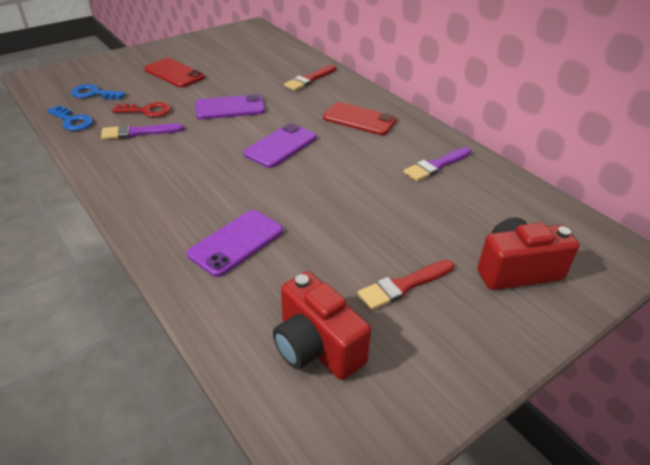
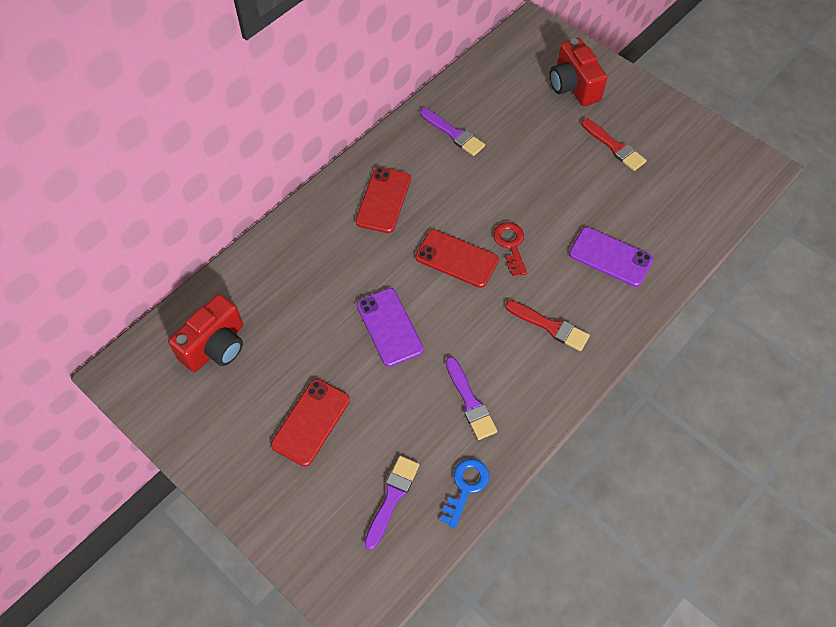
camera: 100 degrees left, 20 degrees up
(94, 94) = (392, 498): blue key -> purple brush
(147, 111) = (420, 413): red key -> red key (510, 245)
(280, 146) = (456, 259): purple phone -> red phone
(309, 79) = (297, 262): red brush -> red brush (550, 326)
(316, 347) = (688, 187): red camera -> red camera (215, 346)

